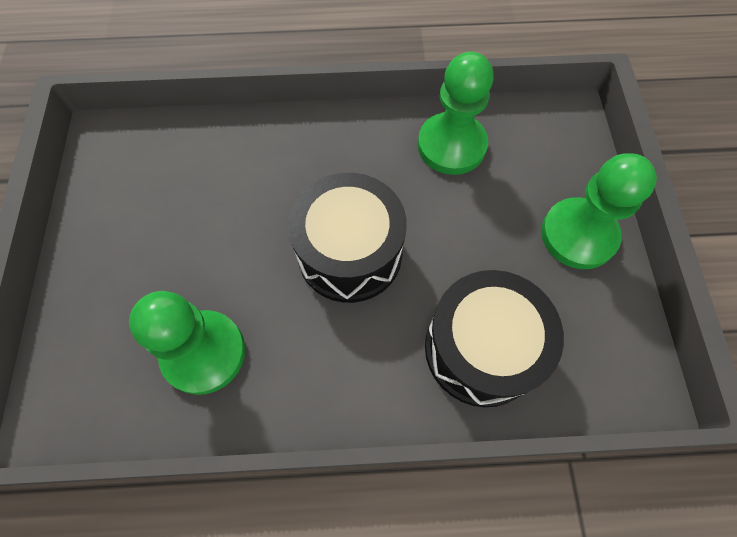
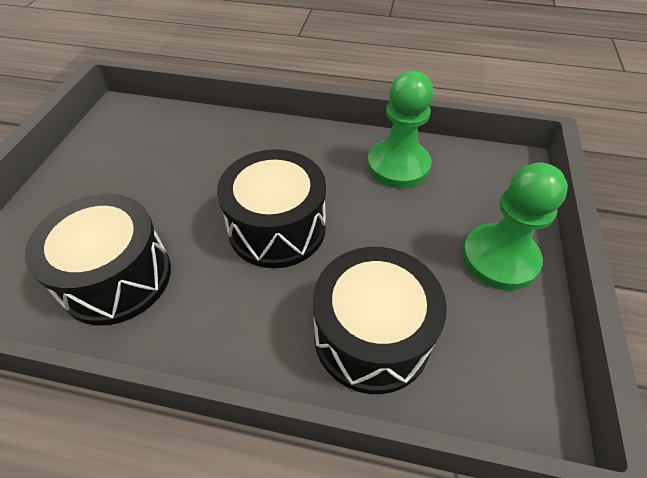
camera: 15 degrees right, 15 degrees down
(204, 353) = (117, 277): green pawn -> black drum

